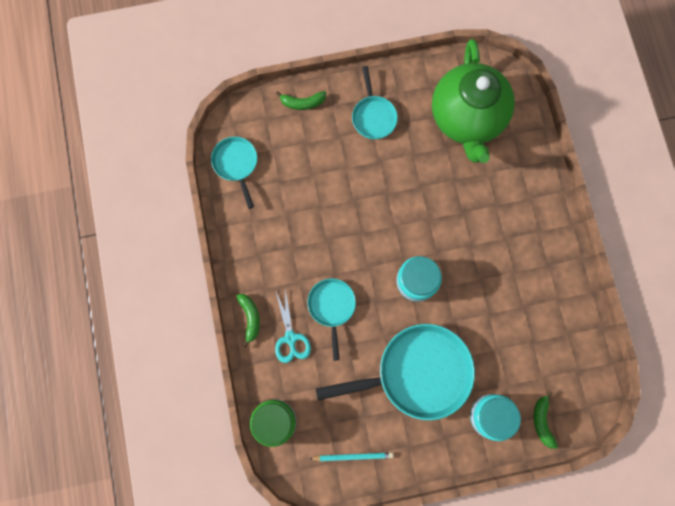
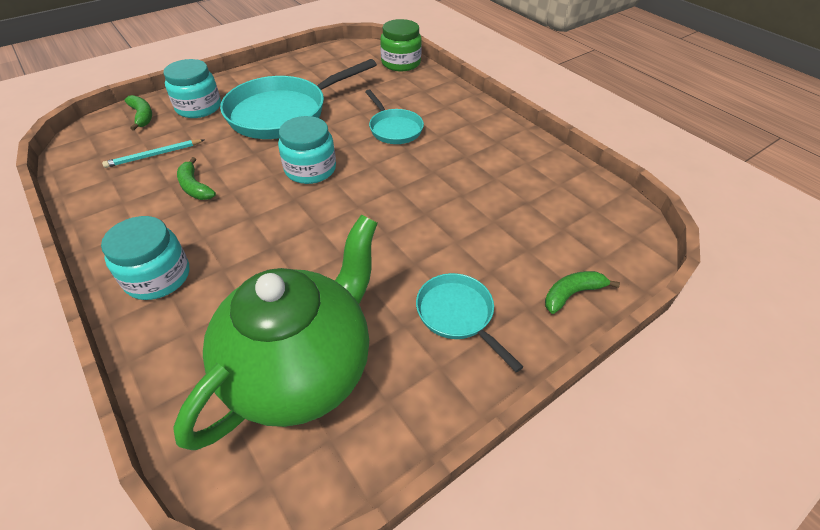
camera: 155 degrees right, 30 degrees down
(236, 164) = (590, 201): turquoise pan -> none
(250, 318) = (468, 103): green banana -> green banana (195, 187)
(290, 338) = (421, 102): turquoise scissors -> none
(353, 456) = (323, 63): turquoise pencil -> turquoise pencil (154, 155)
(466, 118) = (302, 369): green teapot -> green teapot turned 60 degrees clockwise
(536, 214) = (158, 277): none -> turquoise jar

